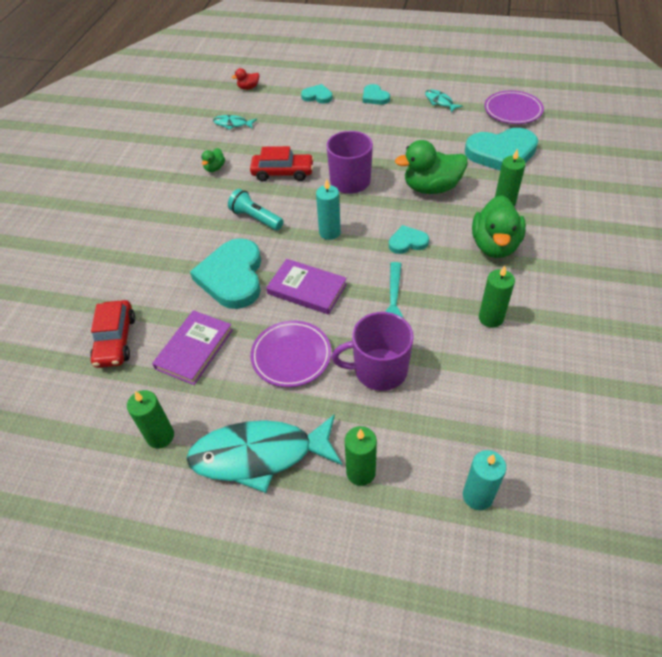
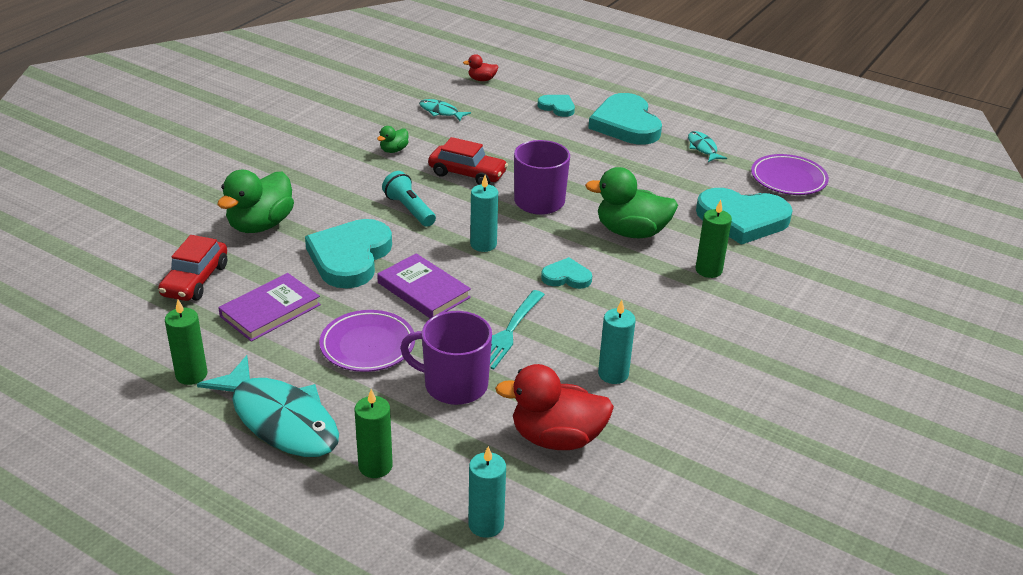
camera: 15 degrees right, 15 degrees down
(259, 455) = (280, 420): turquoise fish -> turquoise fish turned 150 degrees counterclockwise
(375, 97) = (626, 124): turquoise heart -> turquoise heart, size x2.00
(483, 392) = (556, 438): none -> red duck
(491, 318) = (613, 374): green candle -> turquoise candle
(494, 245) = (667, 307): green duck -> green duck (260, 225)

